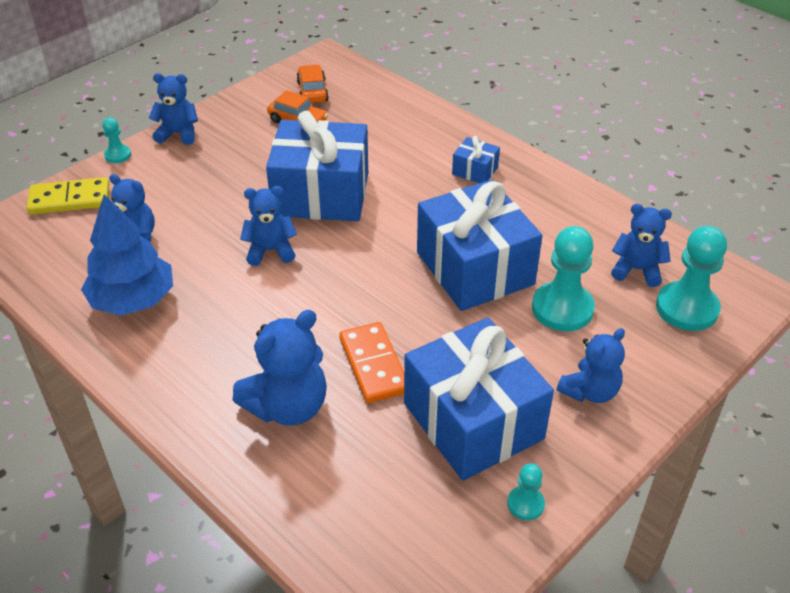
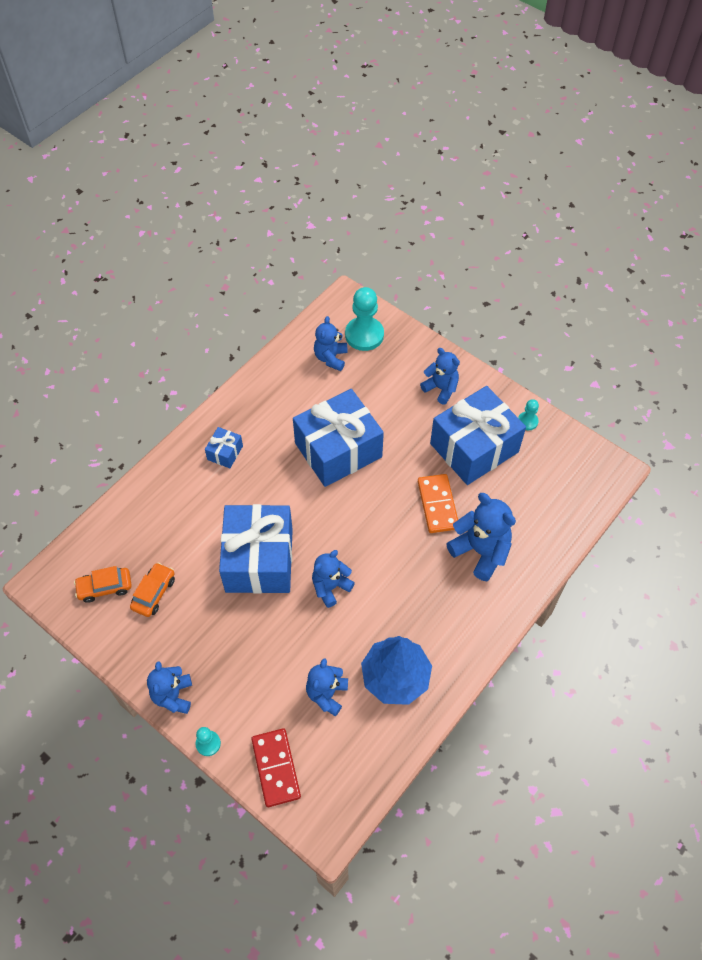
camera: 95 degrees left, 15 degrees up
(69, 199) = (276, 768): yellow domino -> red domino
(270, 250) = (330, 587): blue teddy bear -> blue teddy bear turned 60 degrees clockwise
(374, 365) = (437, 505): orange domino -> orange domino turned 75 degrees counterclockwise
(562, 309) = (372, 400): turquoise pawn -> none

